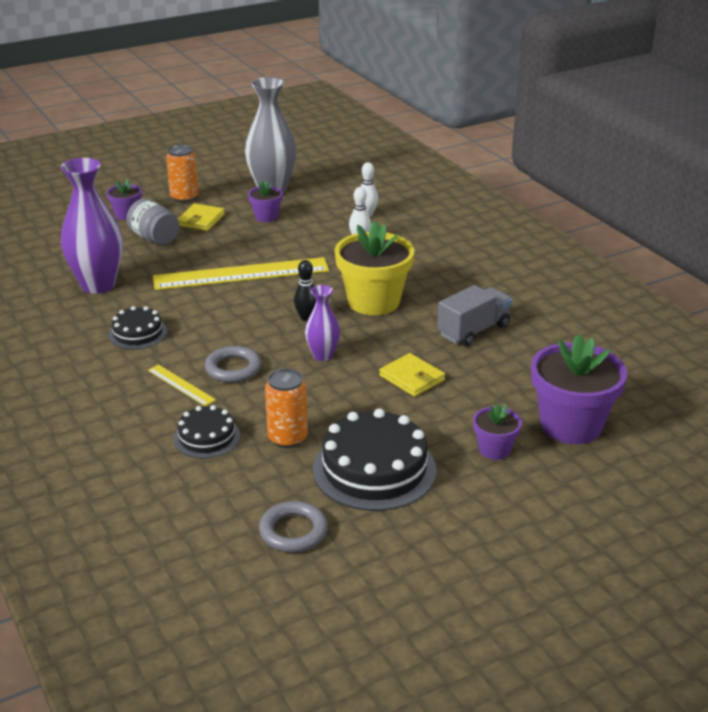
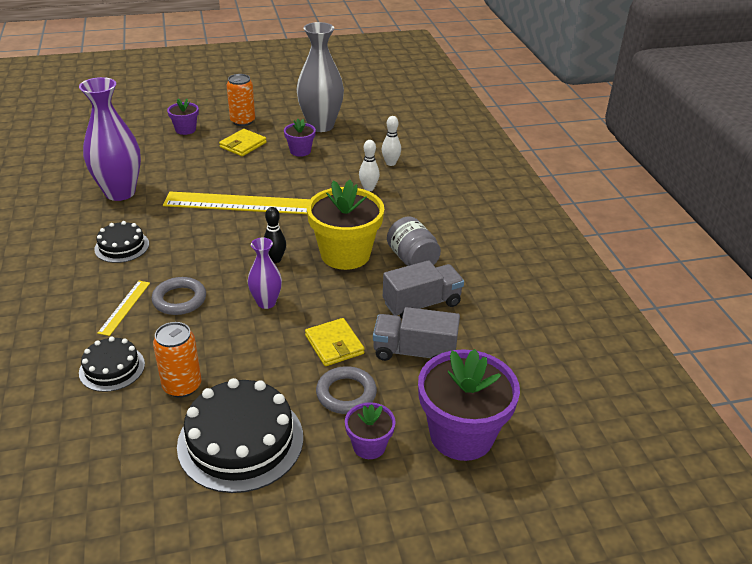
camera: 15 degrees right, 5 degrees up
(154, 238) = (194, 156): grey jar -> grey jar (412, 259)
(181, 385) = (124, 307): yellow ruler -> yellow ruler turned 45 degrees clockwise
(293, 531) = (124, 495): grey ring -> grey ring (346, 394)
(490, 370) = (414, 352): none -> grey truck

